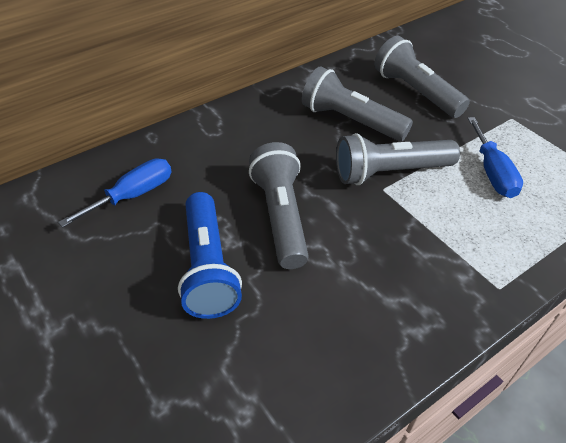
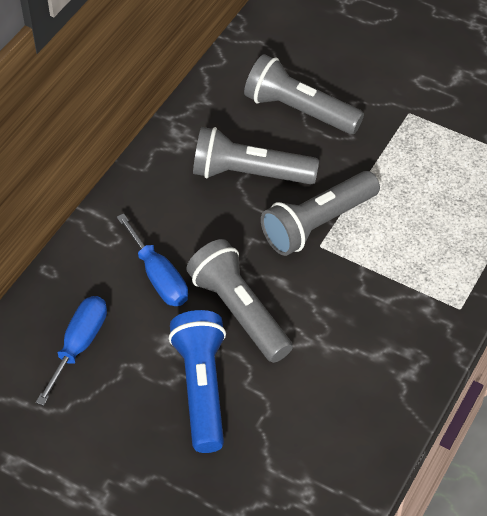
camera: 25 degrees left, 5 degrees up
(208, 267) = (202, 388): blue flashlight -> blue flashlight turned 150 degrees counterclockwise
(492, 172) = (413, 188): blue screwdriver -> blue screwdriver (158, 277)

